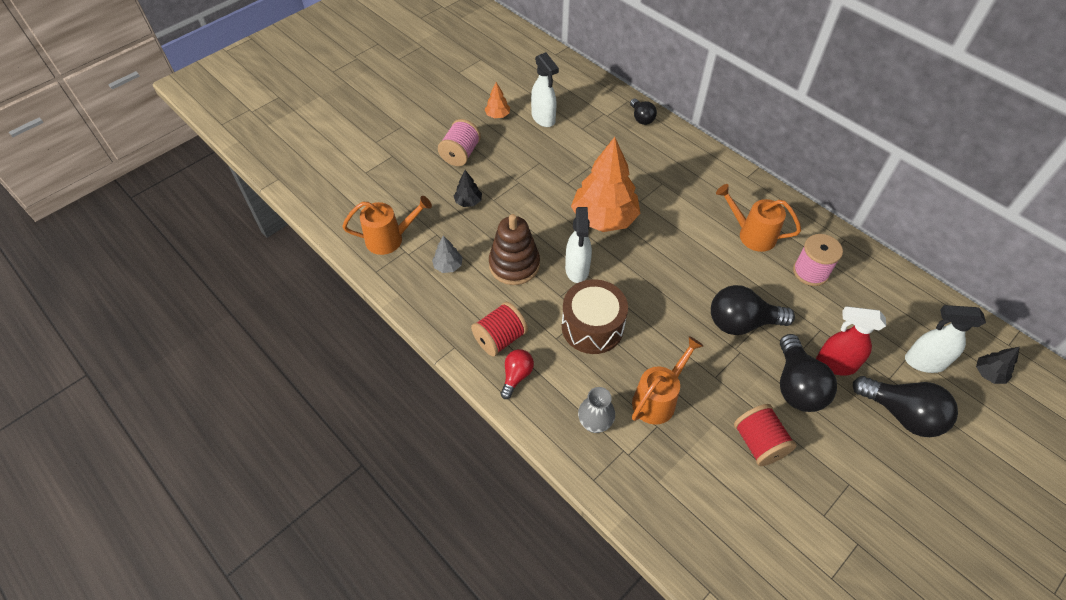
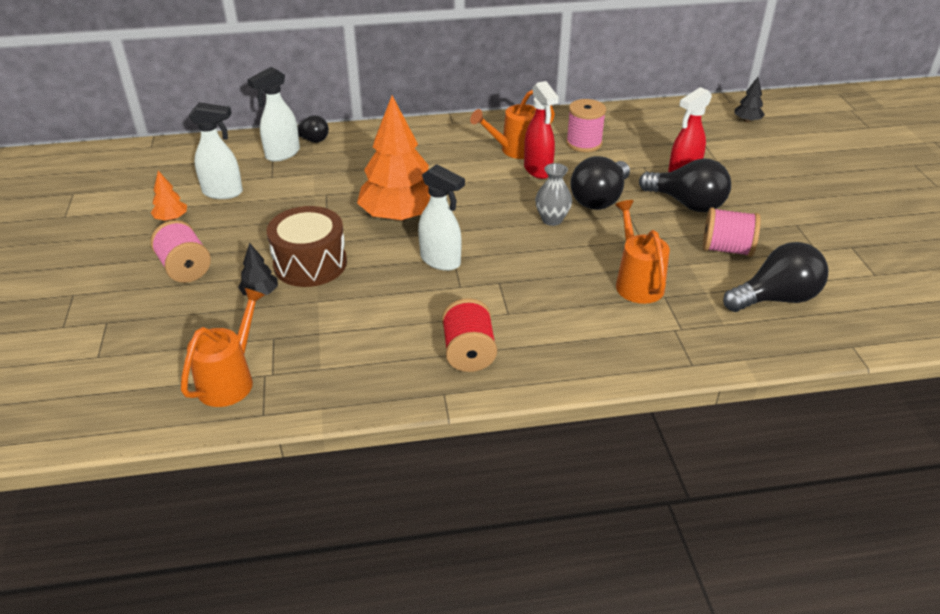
camera: 55 degrees left, 15 degrees down
(448, 266) = (329, 349): grey tree -> none
(514, 265) = (386, 299): brown stacking toy -> none
(516, 376) = (527, 362): red light bulb -> none
(592, 327) = (518, 283): brown drum -> brown drum (310, 263)
(594, 423) = (630, 334): grey vase -> grey vase (552, 219)
(740, 263) = (538, 170): none -> red spray bottle
(759, 443) = (726, 249): red spool -> pink spool
(901, 414) = (752, 171): black light bulb -> black light bulb (776, 298)
(923, 362) = (715, 139): white spray bottle -> white spray bottle (282, 154)

